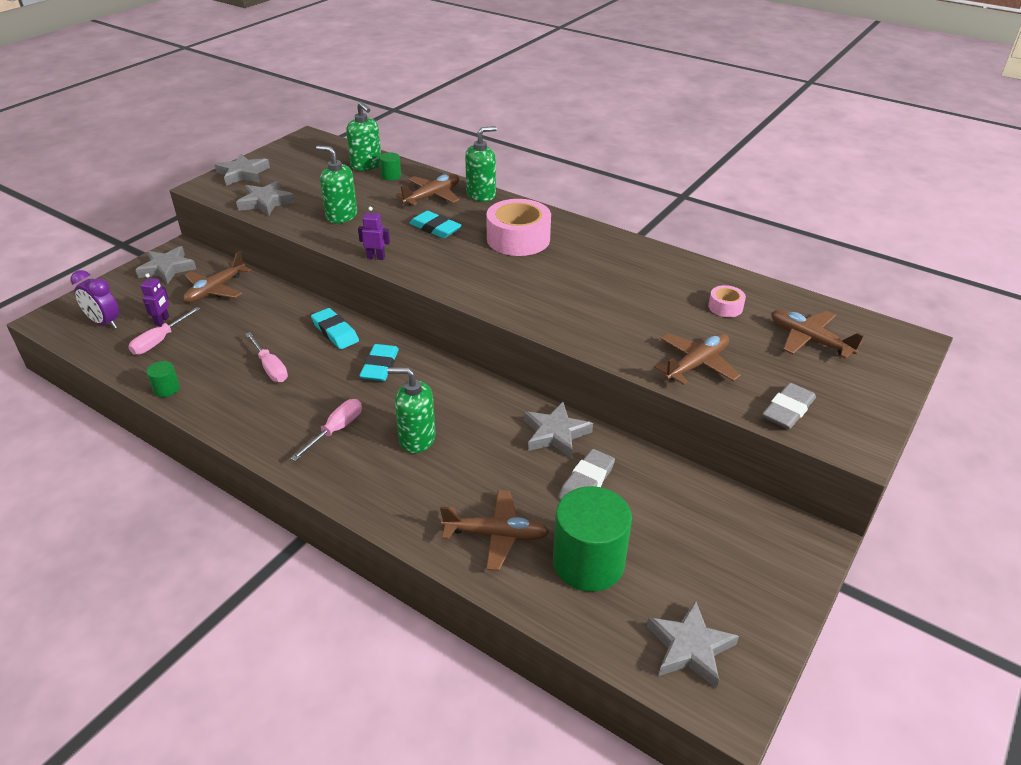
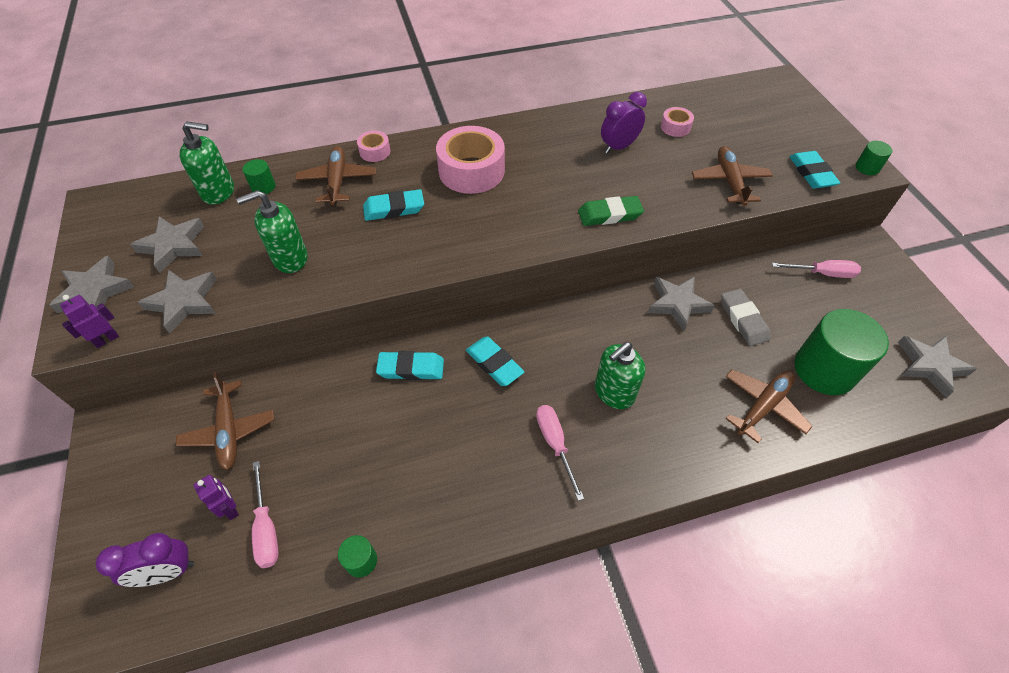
camera: 50 degrees left, 15 degrees up
(167, 268) = (131, 456): grey star -> grey star (173, 246)
(270, 367) = (415, 448): pink screwdriver -> pink screwdriver (822, 273)
(376, 257) = (395, 273): purple robot -> purple robot (107, 339)
(481, 195) = (375, 151): green soap dispenser -> pink tape
(559, 319) = (609, 214): none -> green eraser
(650, 289) = (618, 147): none -> purple clock
(788, 410) = (811, 173): grey eraser -> turquoise eraser
(809, 340) = (745, 117): brown plane -> none
(858, 445) = (867, 168): none -> green cylinder

